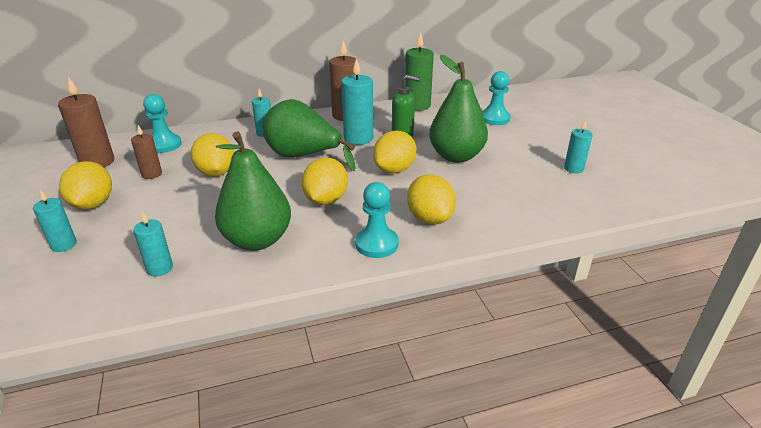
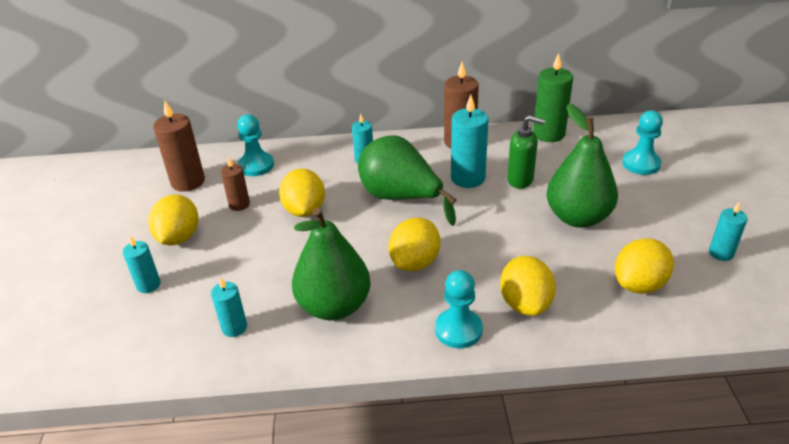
camera: 15 degrees right, 5 degrees up
(394, 170) = (500, 229): yellow lemon -> yellow lemon (639, 284)

